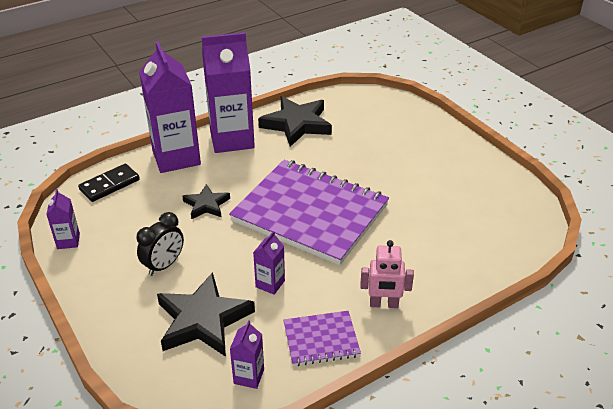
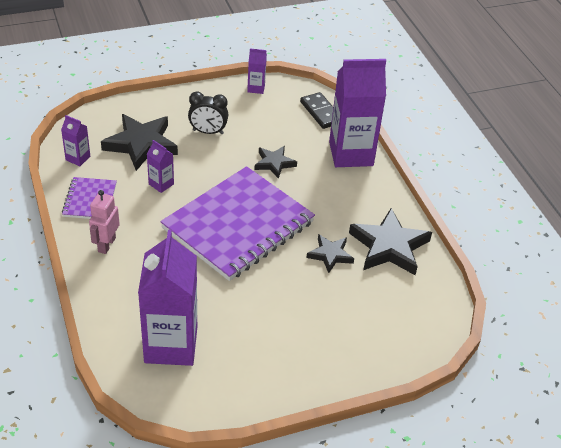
camera: 100 degrees right, 5 degrees up
(164, 265) = (208, 132): black clock -> black clock turned 45 degrees counterclockwise
(232, 139) = (372, 194): purple carton -> purple carton (171, 345)
(322, 153) = (330, 255): none -> black star

